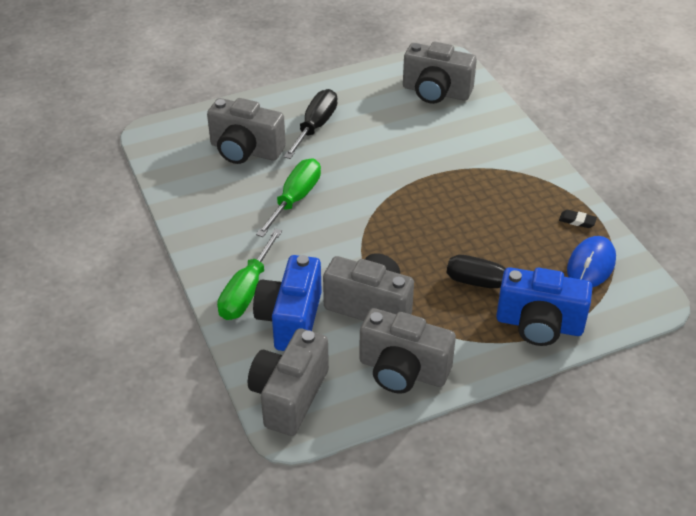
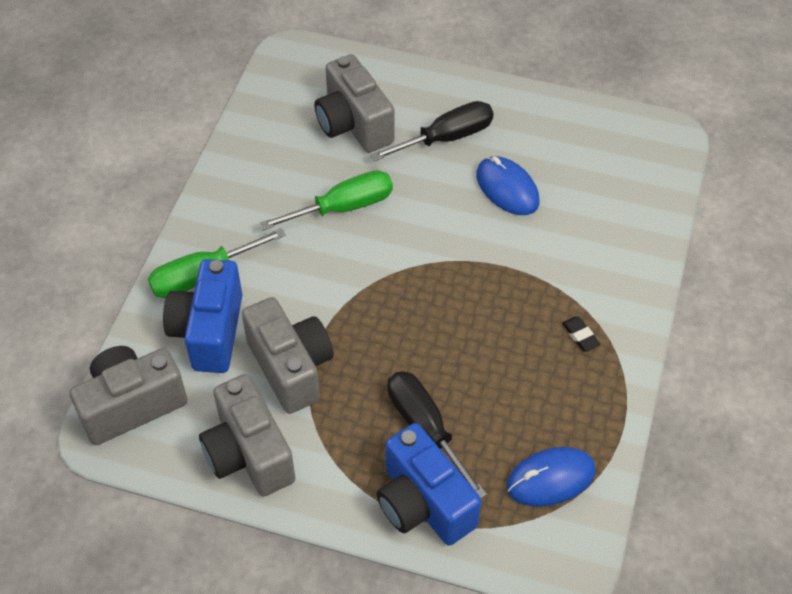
camera: 40 degrees right, 10 degrees up
(291, 320) = (209, 331): blue camera -> blue camera turned 45 degrees counterclockwise
(385, 133) = (507, 188): none -> blue mouse
(436, 92) = (614, 171): grey camera -> none
(577, 221) = (594, 420): black eraser -> black eraser (580, 336)

